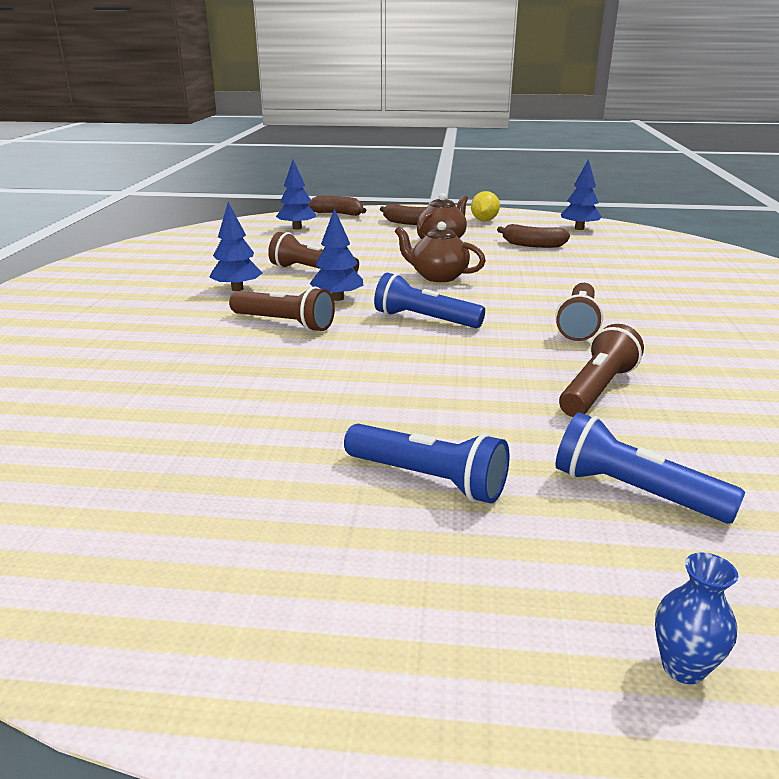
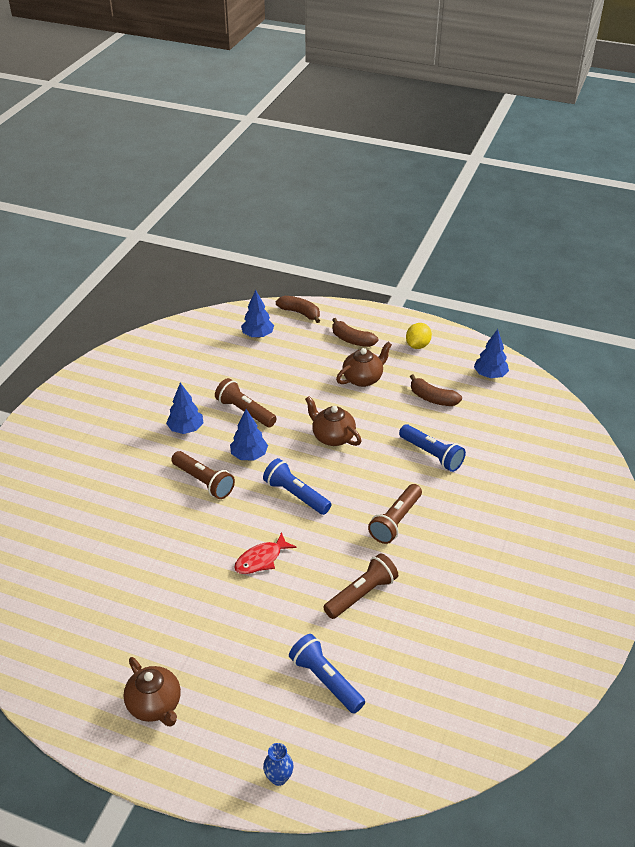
camera: 15 degrees right, 15 degrees up
(325, 590) = (155, 705): none -> brown teapot
(416, 377) = (261, 559): none -> red fish
(428, 479) = (228, 647): blue flashlight -> blue flashlight (431, 454)

